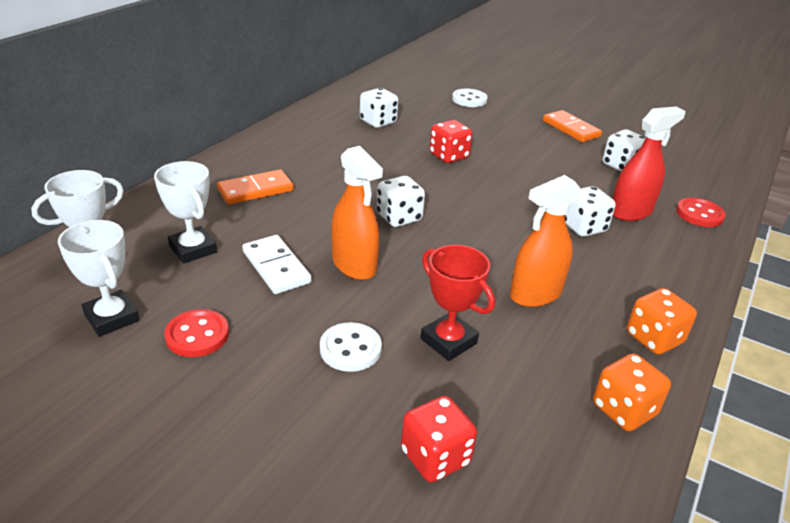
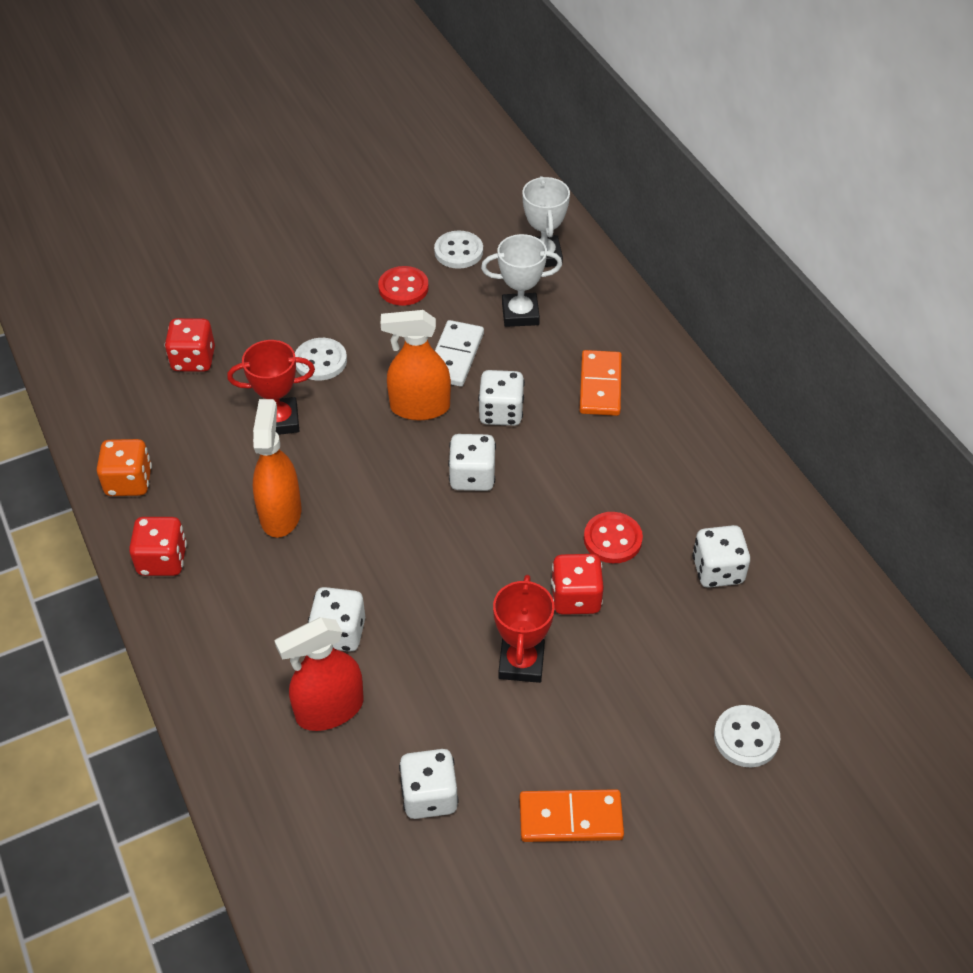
camera: 125 degrees right, 15 degrees up
(112, 317) = (458, 251): white trophy -> white button
(276, 267) = (455, 356): white domino -> white domino turned 75 degrees counterclockwise
(323, 224) = (501, 412): none -> white dice
(512, 161) = (521, 662): none -> red trophy
(631, 212) = (329, 709): red spray bottle -> red spray bottle turned 60 degrees clockwise
(653, 338) = (162, 560): orange dice -> red dice
(699, 214) = (269, 787): red button -> red button (612, 539)

